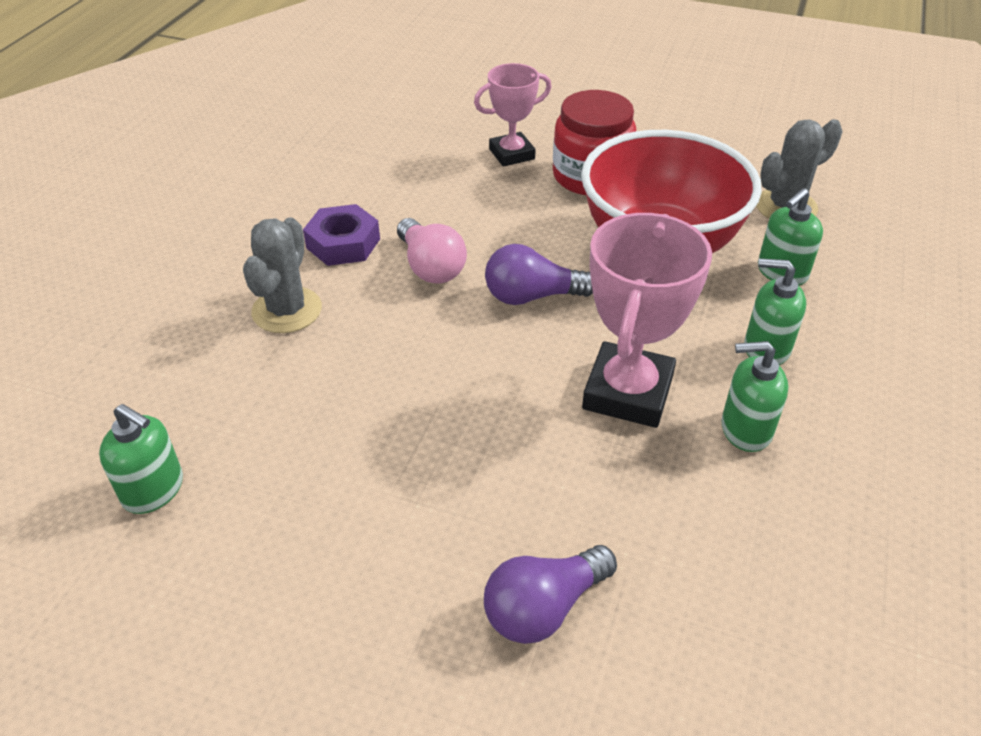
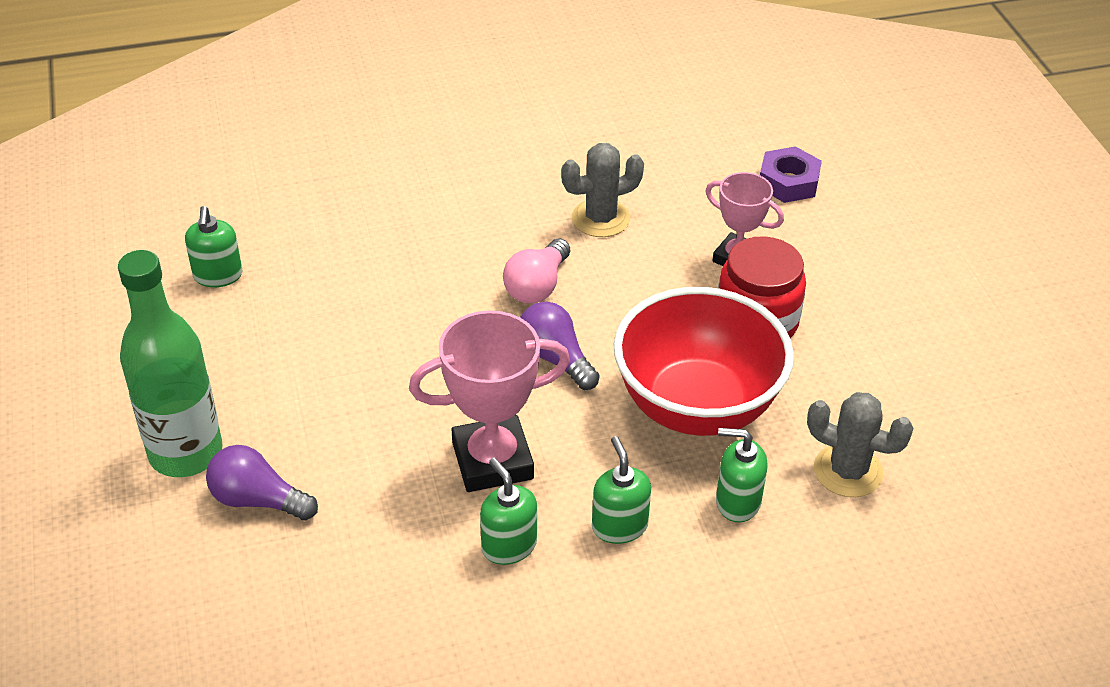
camera: 55 degrees right, 0 degrees up
(287, 310) = (421, 240): grey cactus -> grey cactus (600, 218)
(343, 243) = (520, 226): purple nut -> purple nut (788, 182)
(412, 649) = (186, 453): none -> green bottle

